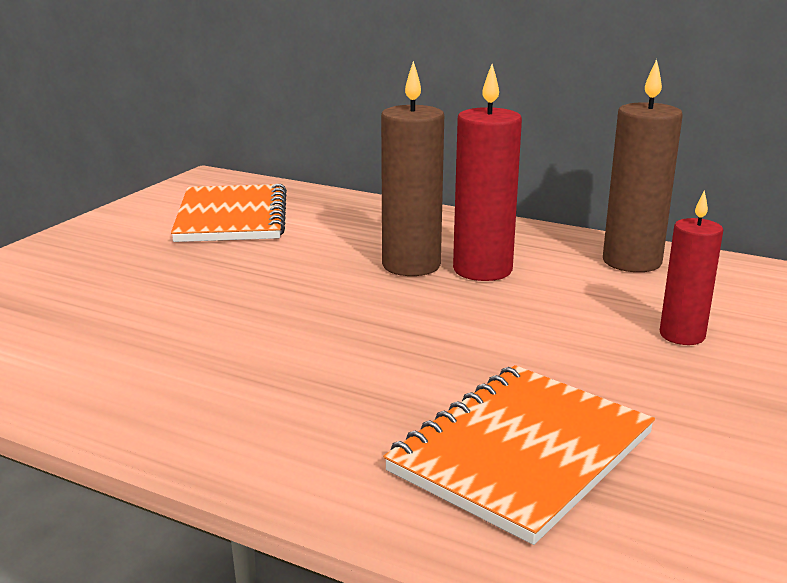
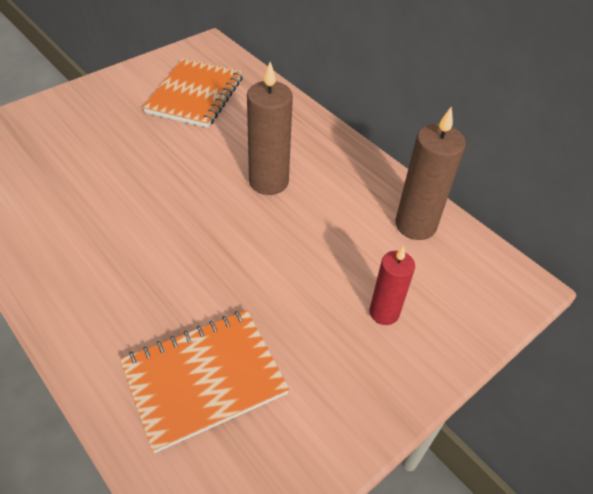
camera: 20 degrees right, 25 degrees up
(482, 270) = (309, 201): red candle -> none

